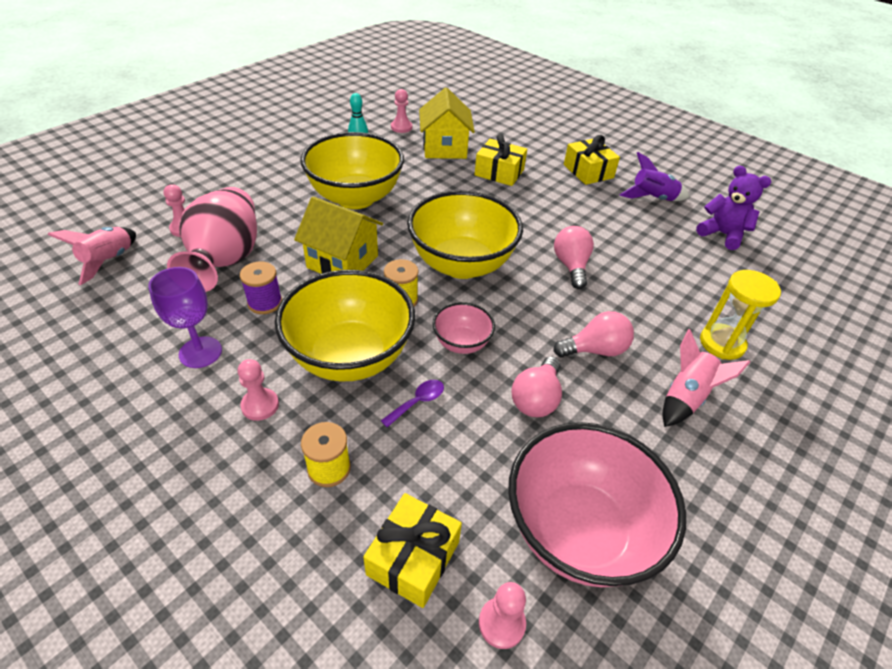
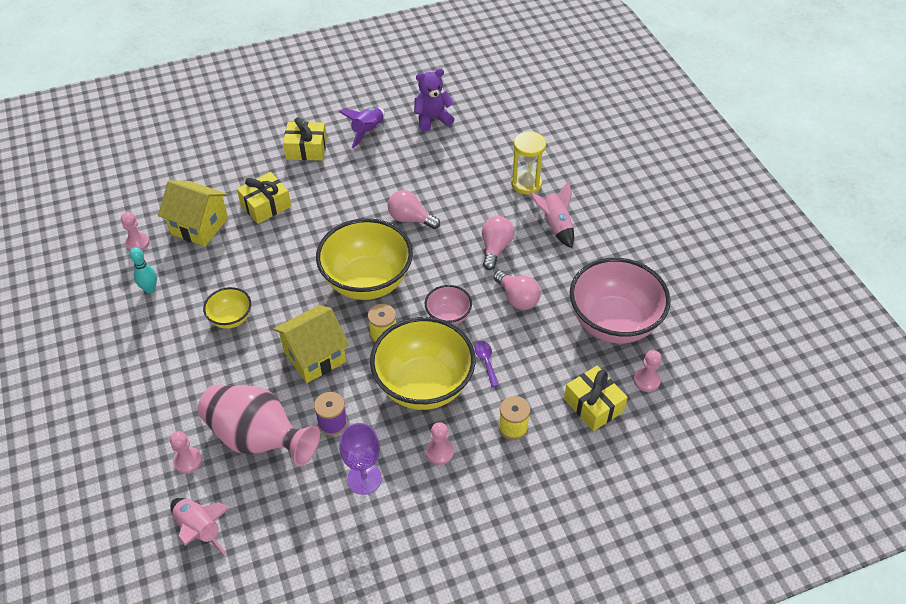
camera: 60 degrees left, 5 degrees up
(355, 198) = (231, 319): yellow bowl -> yellow bowl, size x0.49

